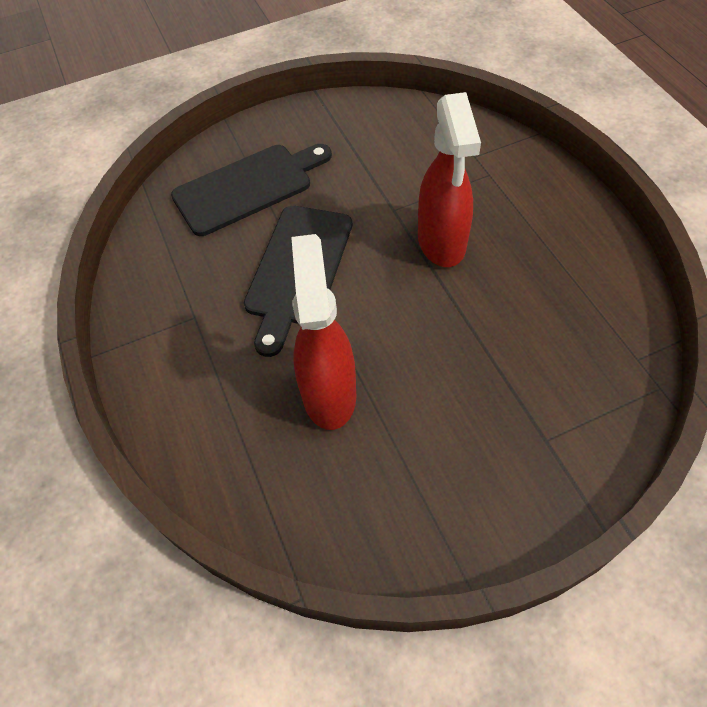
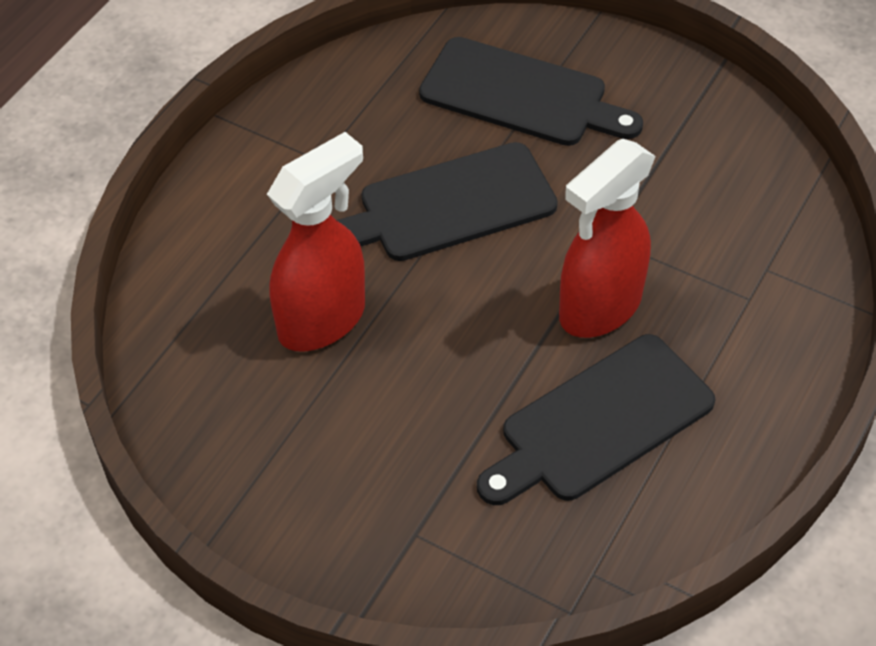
camera: 50 degrees right, 5 degrees down
(527, 291) = (600, 422): none -> black cutting board

